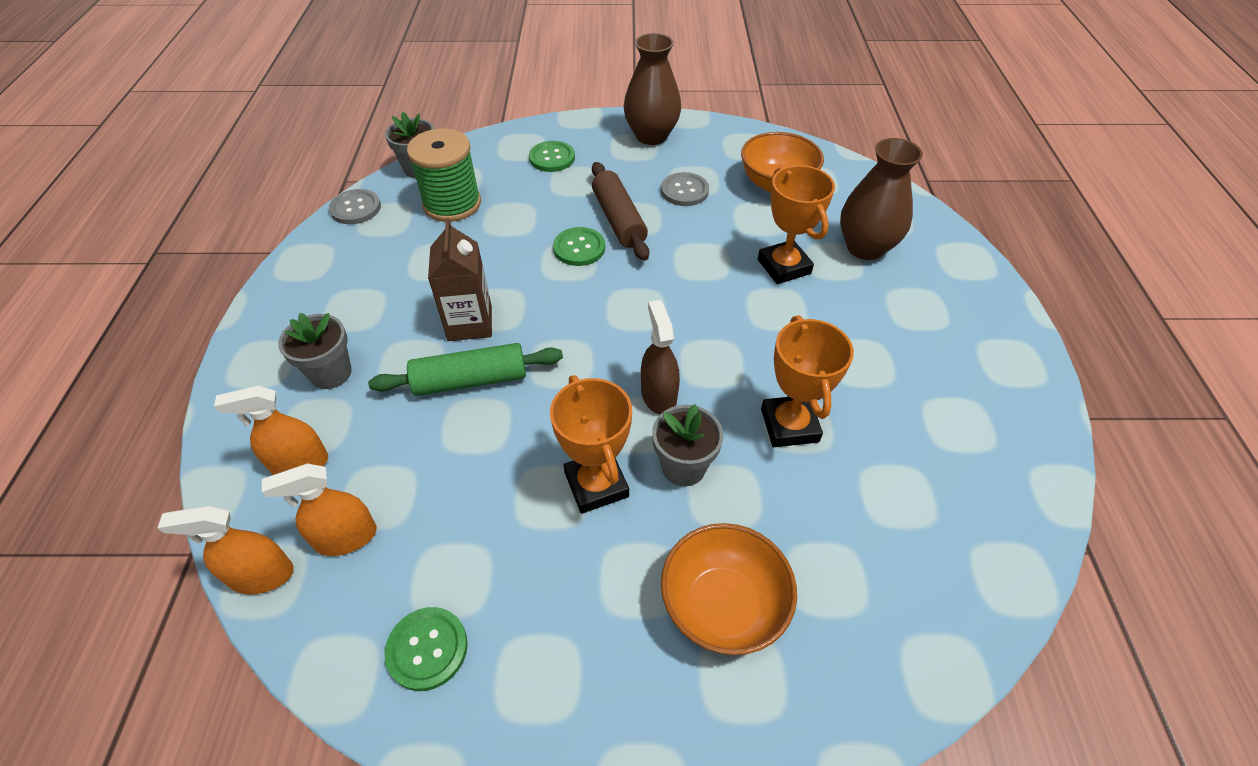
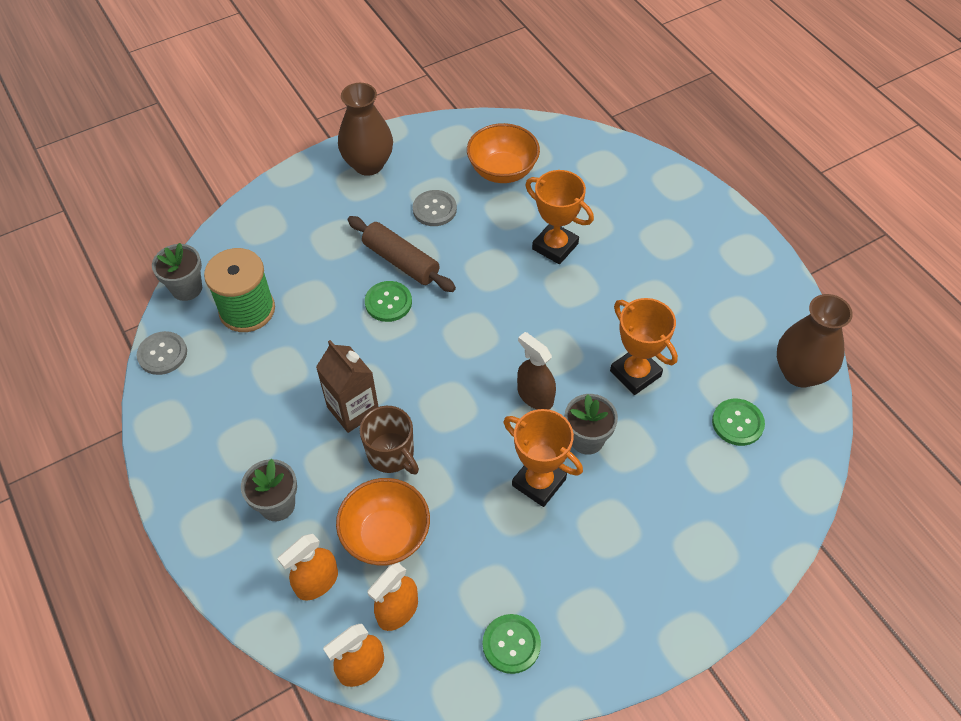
camera: 30 degrees left, 5 degrees up
(470, 380) = (391, 454): green rolling pin -> brown mug
(552, 158) = (298, 225): green button -> green button (737, 423)
(722, 605) = (669, 515): orange bowl -> orange bowl (386, 535)
(865, 248) = (602, 202): brown vase -> brown vase (800, 372)

